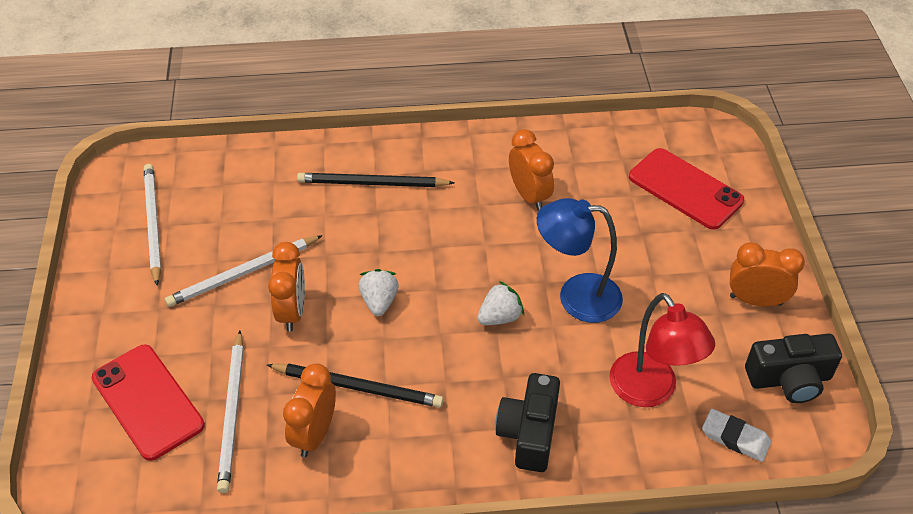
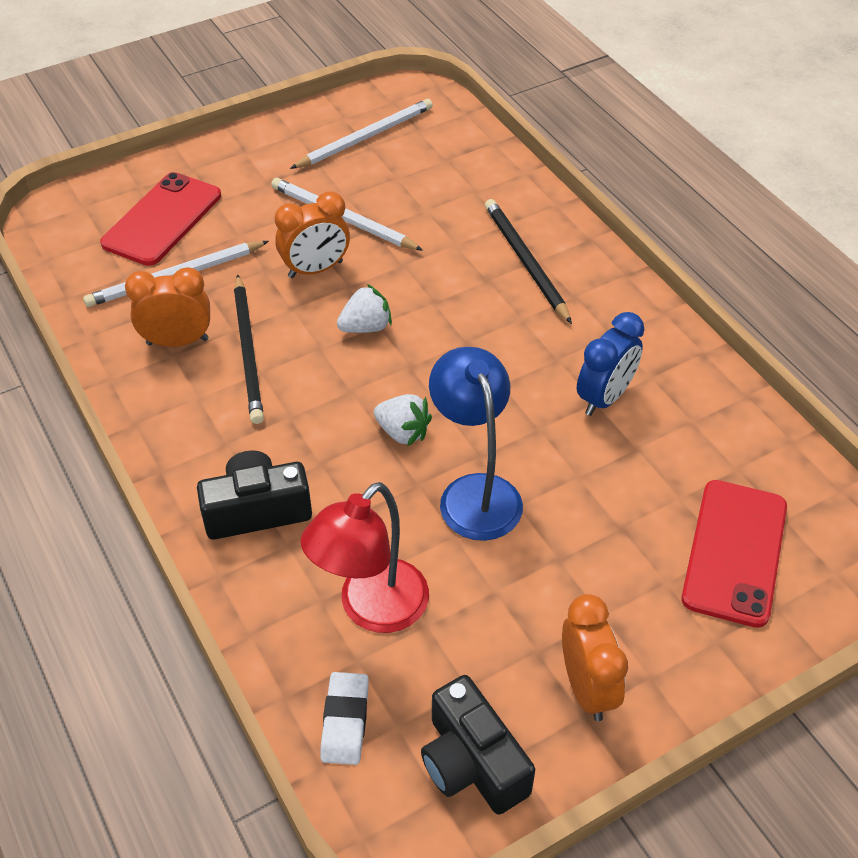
camera: 65 degrees right, 0 degrees up
(529, 195) = (605, 398): orange clock -> blue clock

